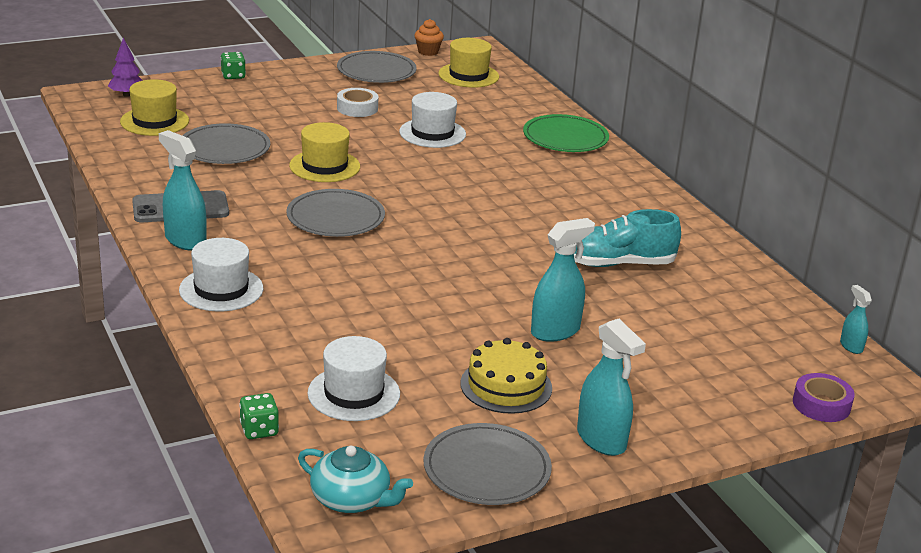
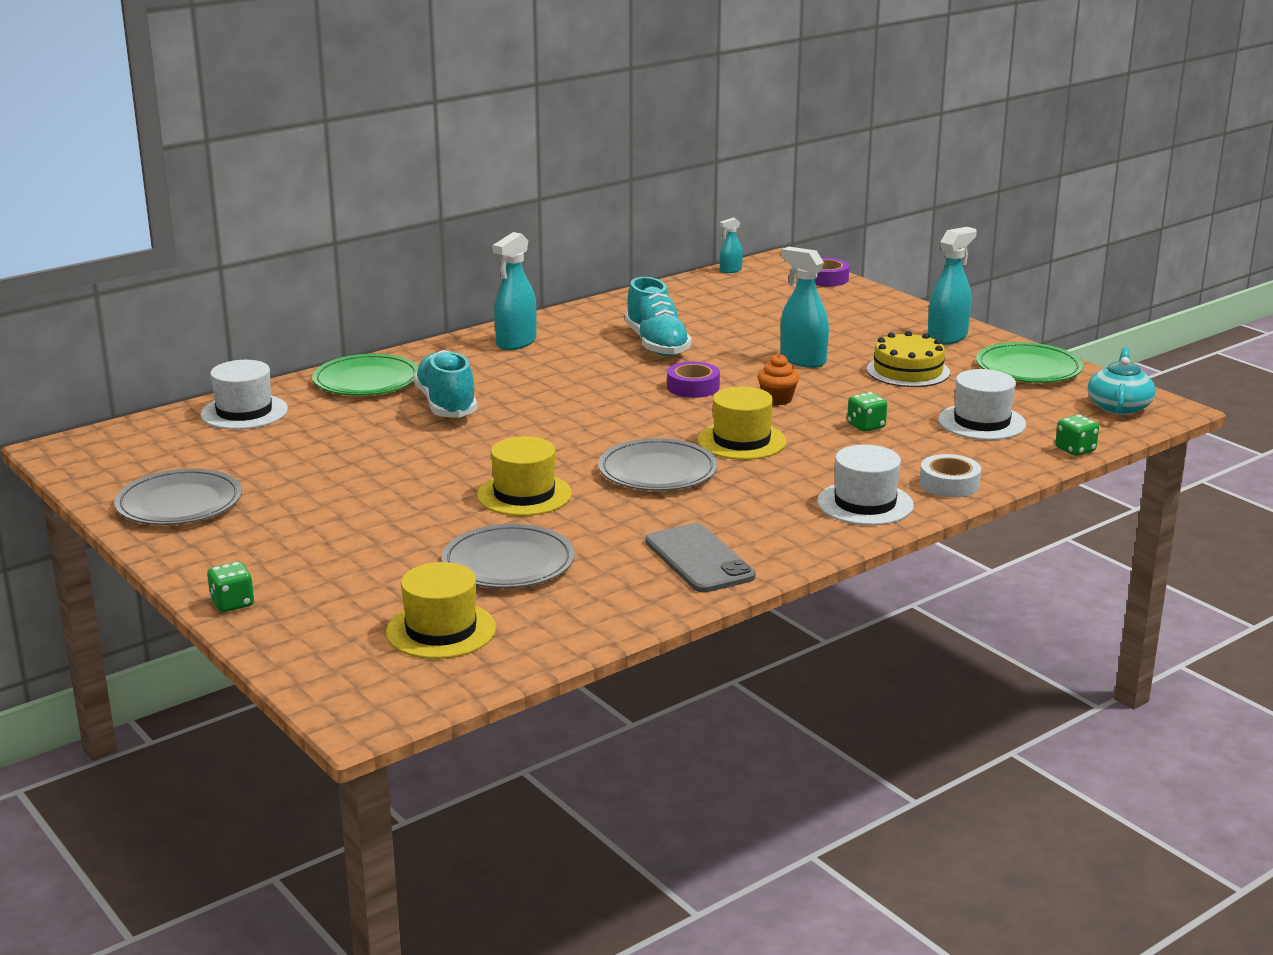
camera: 100 degrees left, 5 degrees down
(127, 94) = (345, 675): purple tree -> none
(185, 240) = (777, 541): turquoise spray bottle -> turquoise spray bottle (516, 342)
(357, 108) = (326, 499): white tape -> white tape (949, 484)
(376, 327) = (866, 426): none -> green dice
(428, 52) = (87, 478): orange cupcake -> orange cupcake (777, 399)
(432, 133) = (388, 447): white hat -> white hat (244, 412)
(468, 75) = (177, 445): yellow hat -> yellow hat (741, 441)
(486, 469) = (1028, 368): grey plate -> green plate
(504, 262) = (693, 387): none -> purple tape
(505, 160) = (446, 404): none -> turquoise shoe

